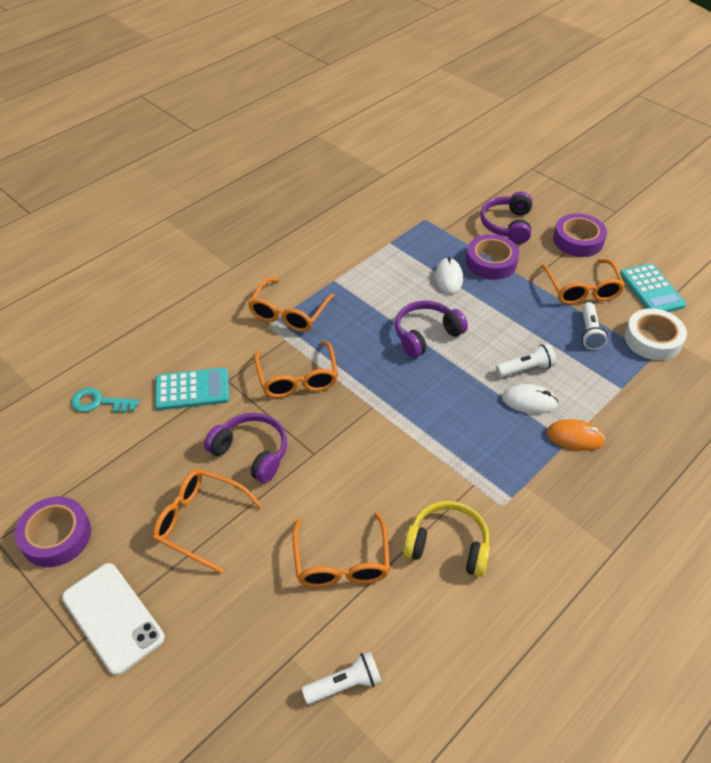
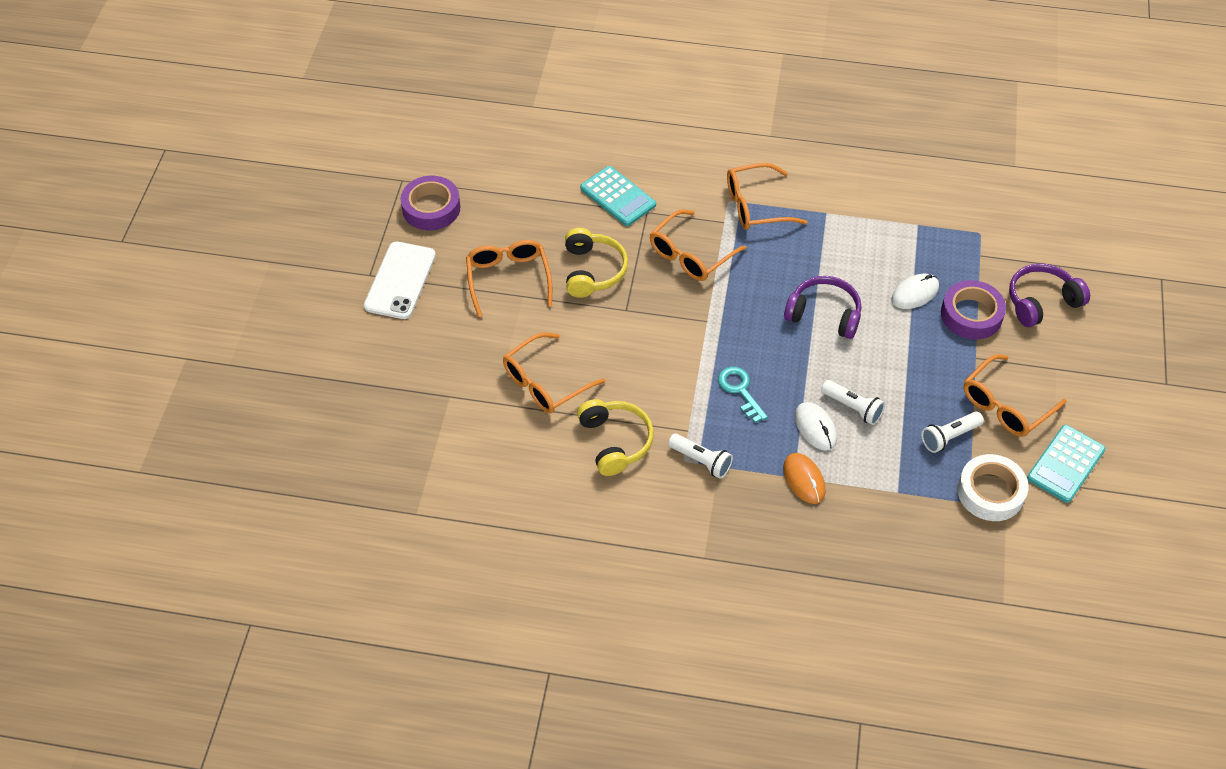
camera: 55 degrees right, 5 degrees up
(99, 402) = (556, 151): turquoise key -> turquoise key (740, 390)
(251, 452) = (592, 271): purple headphones -> yellow headphones
(344, 684) = (454, 438): white flashlight -> white flashlight (701, 461)
(578, 240) = (1080, 370): purple tape -> none

